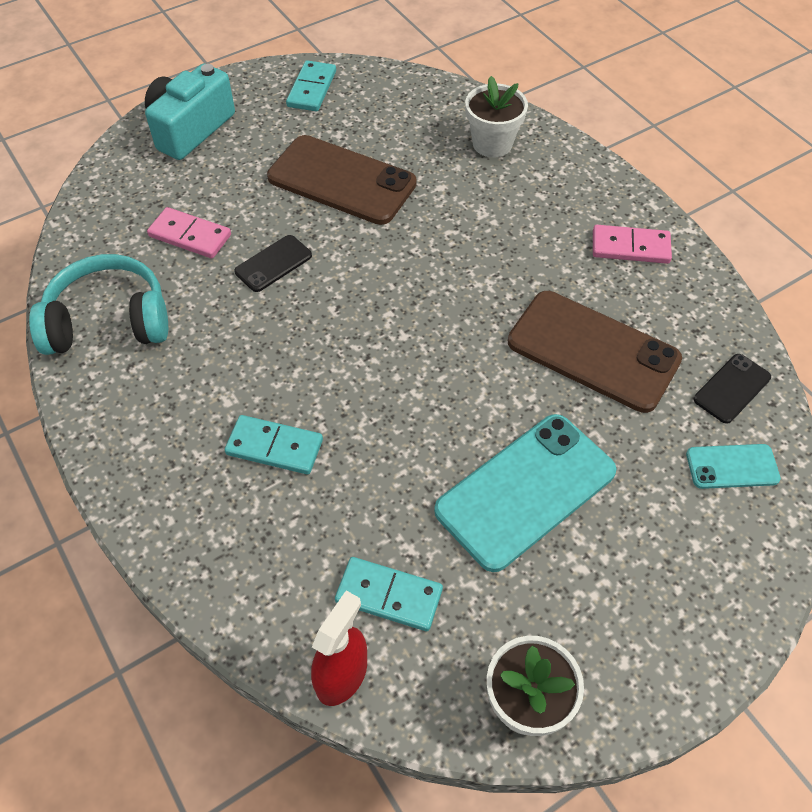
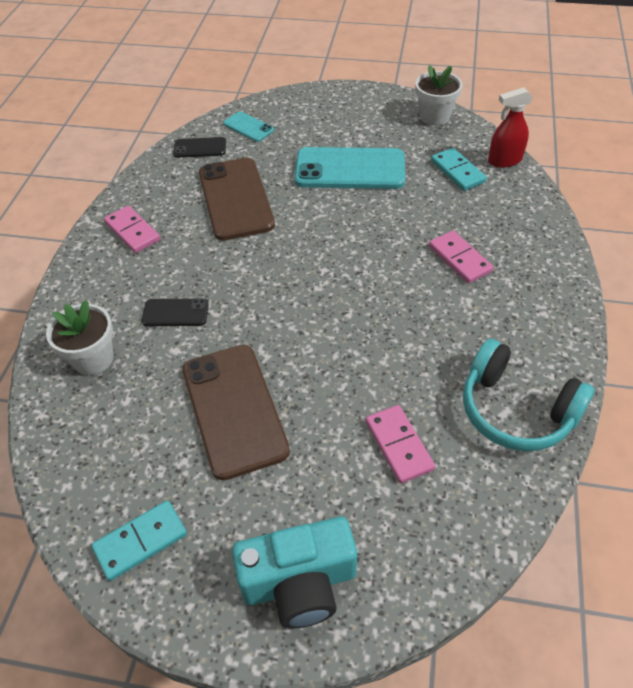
camera: 135 degrees left, 5 degrees down
(273, 264) = (356, 373): black phone -> black phone (175, 313)
(274, 447) = (459, 259): turquoise domino -> pink domino

